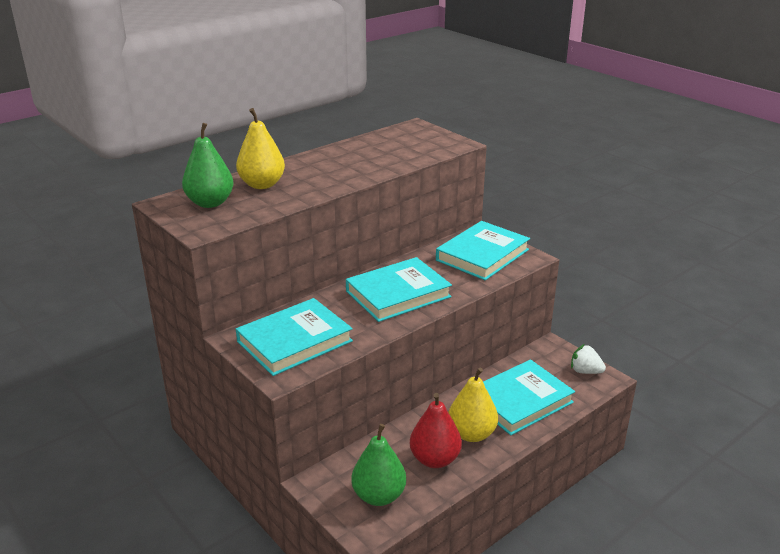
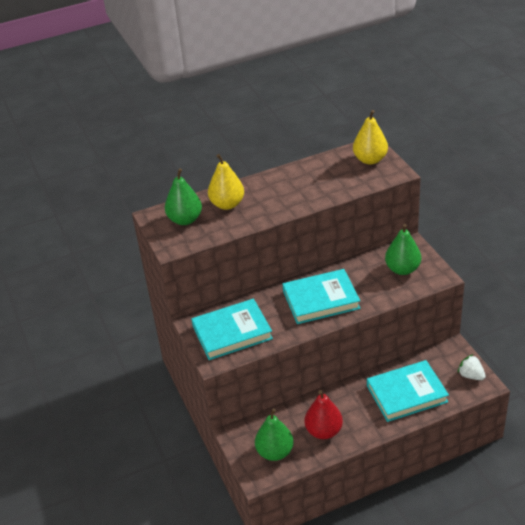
camera: 20 degrees right, 10 degrees up
(471, 434) = (358, 415): yellow pear -> yellow pear (370, 160)
(482, 255) = (402, 269): turquoise book -> green pear

